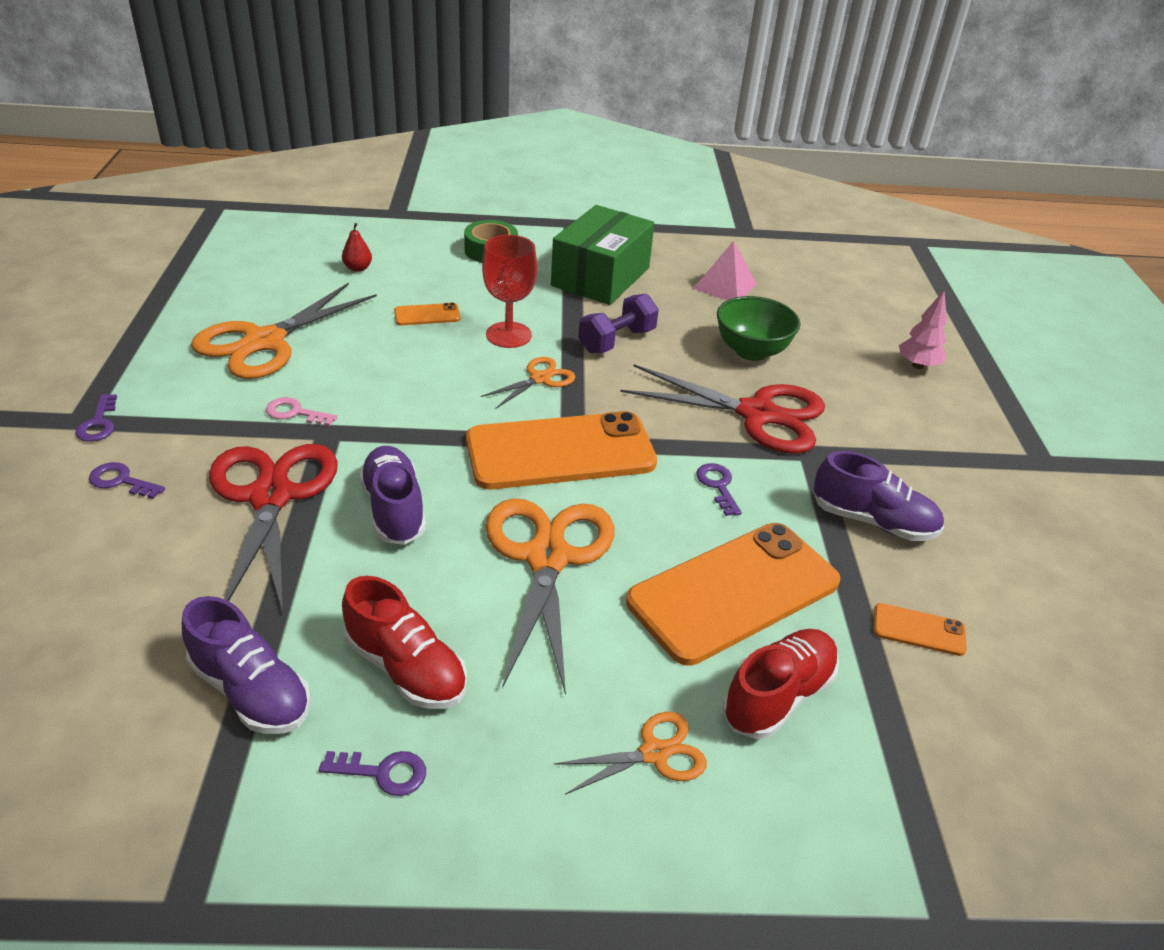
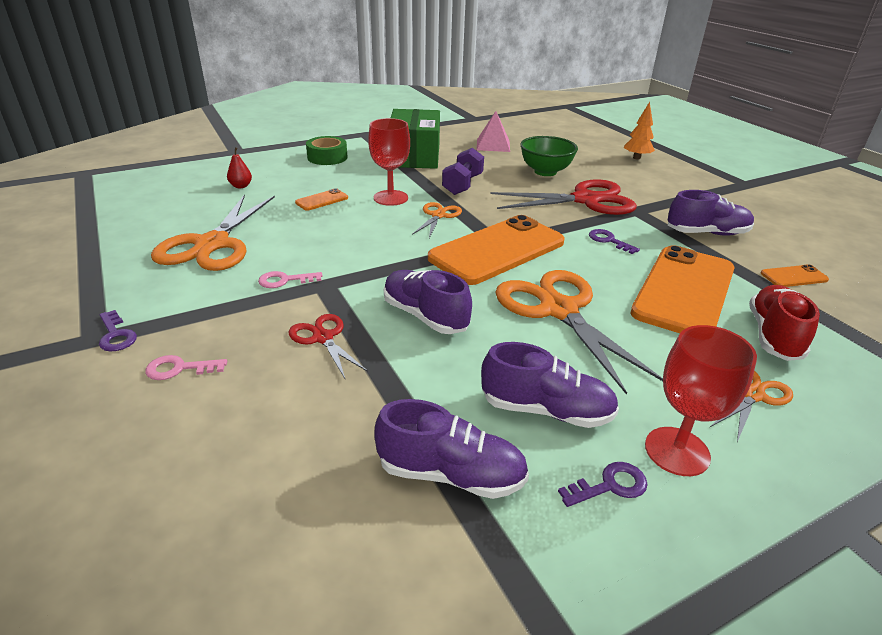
camera: 25 degrees left, 5 degrees down
(121, 481) = (179, 369): purple key -> pink key
(271, 496) = (323, 338): red scissors -> red scissors, size x0.50
(406, 668) = (546, 410): red shoe -> purple shoe
(490, 772) = (677, 451): none -> red goblet
(917, 365) = (636, 158): pink tree -> orange tree

